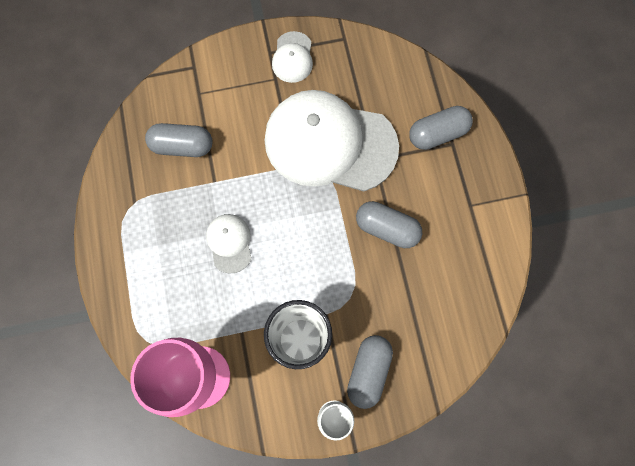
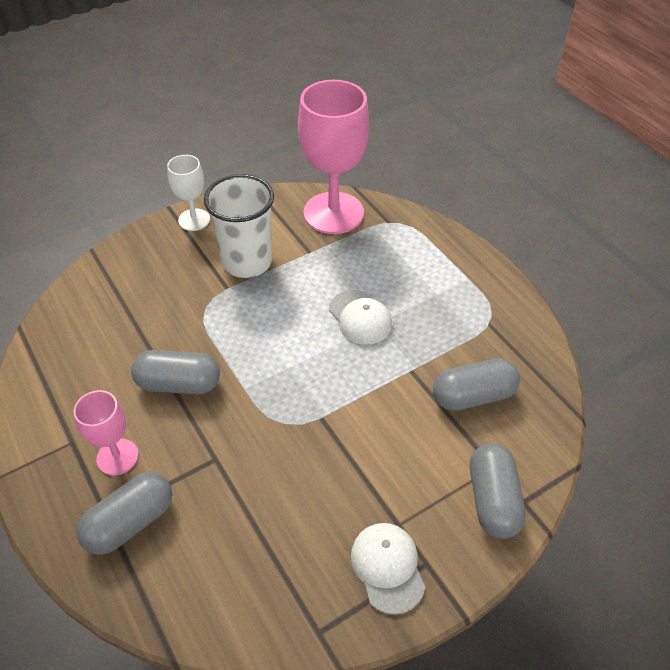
camera: 160 degrees right, 25 degrees down
(330, 143) = (283, 459): white cap -> none
(368, 371) = (168, 257): grey capsule -> grey capsule (493, 500)
(440, 183) = (117, 457): none -> pink goblet

